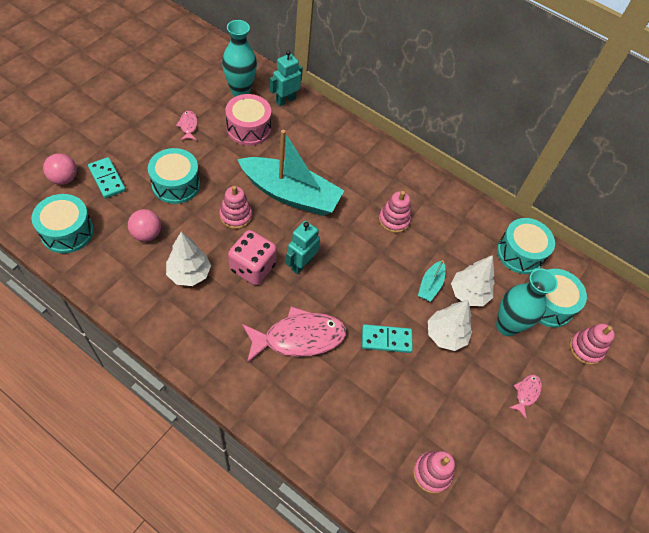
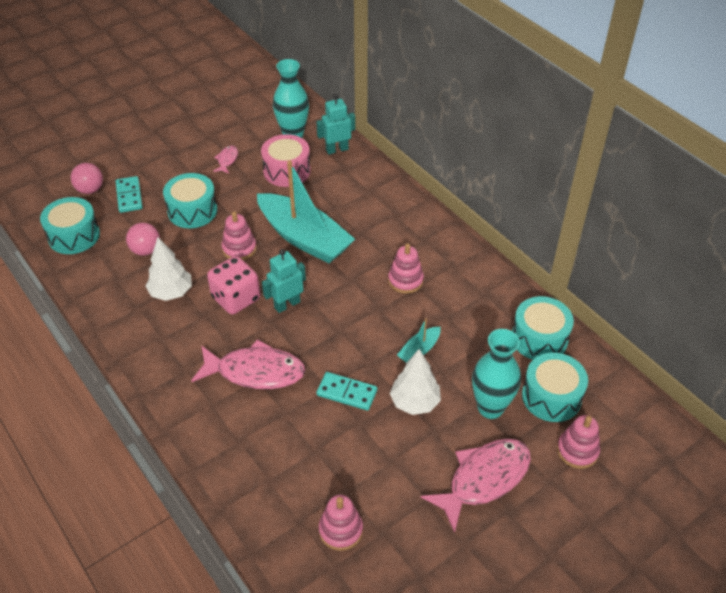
camera: 25 degrees right, 10 degrees down
(468, 293) = (459, 367): white tree -> none
(526, 393) = (483, 479): pink fish -> pink fish, size x2.18

